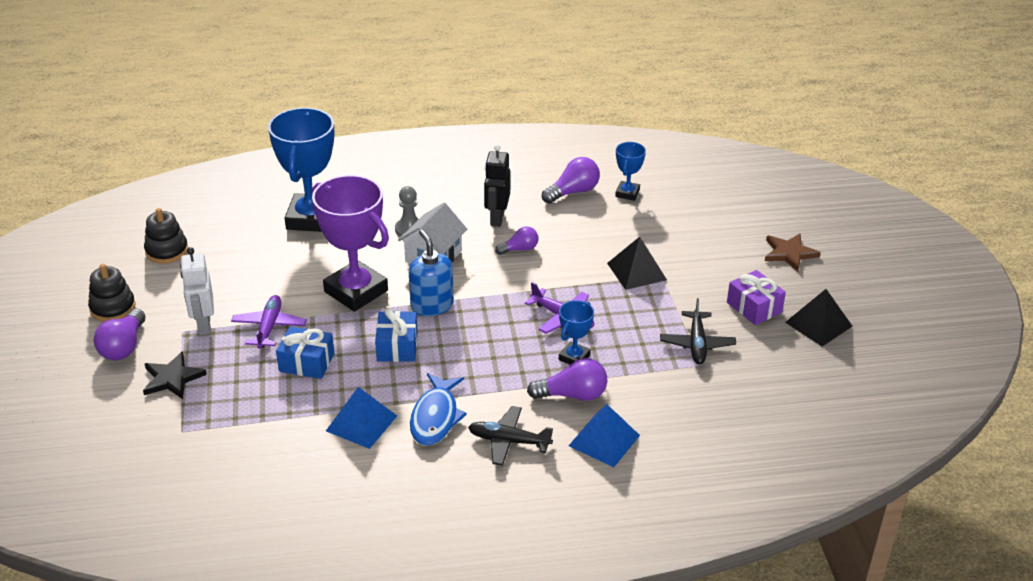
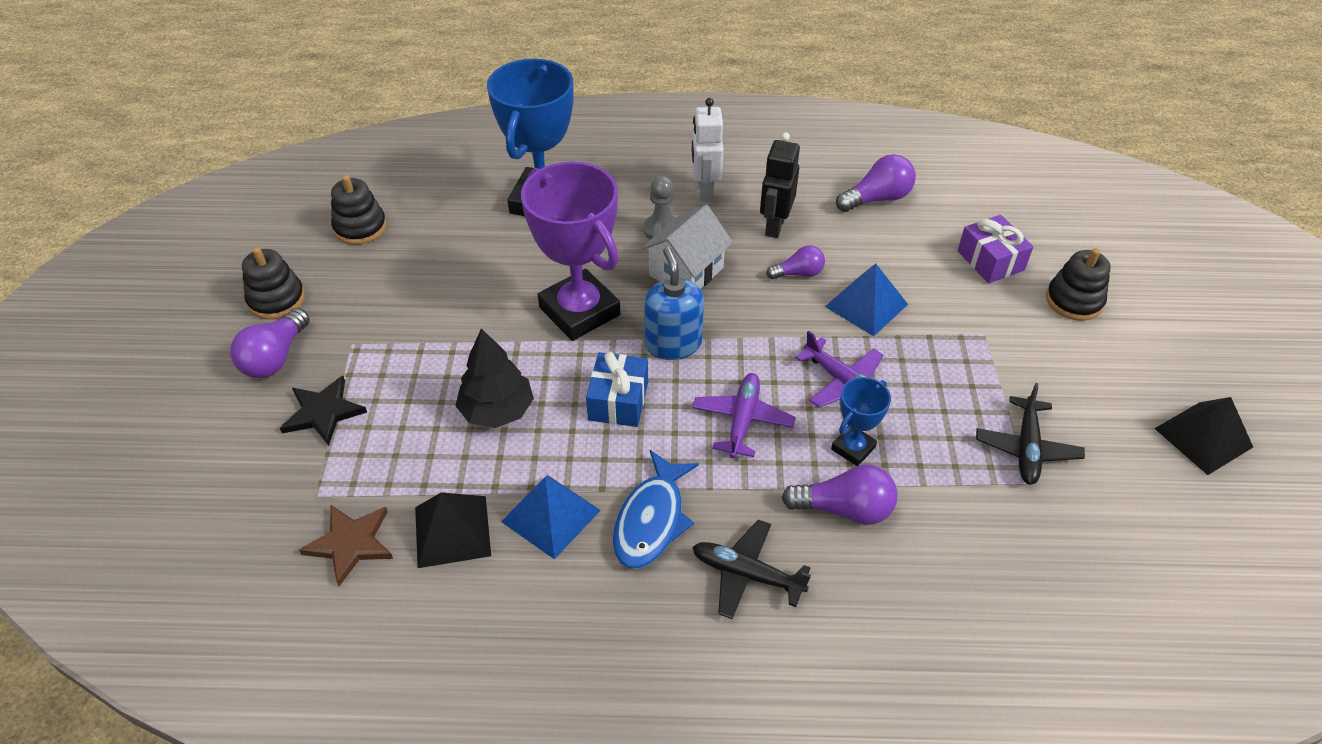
camera: 10 degrees right, 10 degrees up
(204, 325) = (380, 338): white robot -> white robot (705, 191)
(269, 327) = (460, 351): purple plane -> purple plane (742, 420)
(306, 362) = (497, 410): blue gift -> black tree
(604, 440) = (881, 592): blue pyramid -> blue pyramid (866, 305)
(627, 193) = (947, 208): blue trophy -> none
(636, 271) = (950, 324): black pyramid -> black pyramid (452, 531)
(725, 247) = (1074, 301): none -> black stacking toy
(754, 307) = (1111, 399): purple gift -> purple gift (990, 260)
(789, 253) = (1163, 320): brown star -> brown star (351, 543)

